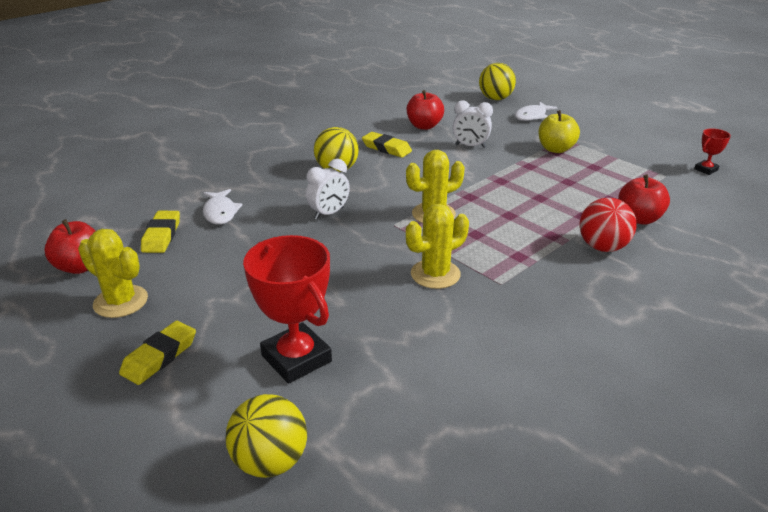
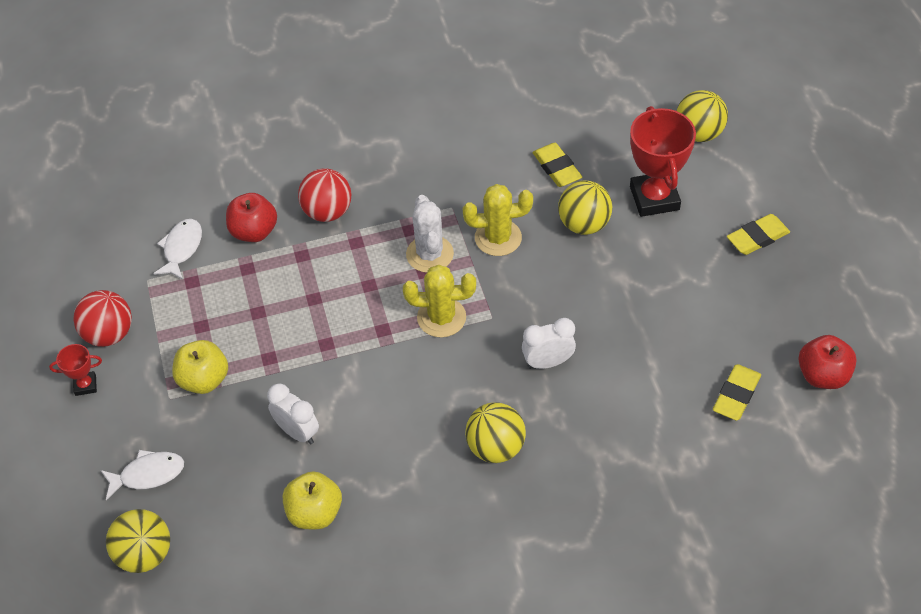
camera: 150 degrees left, 20 degrees up
(121, 301) = (785, 310): yellow cactus -> none
(220, 212) = (664, 413): white fish -> white fish (181, 248)
(360, 310) = (584, 224): none -> yellow ball
(386, 148) = (405, 473): yellow eraser -> yellow eraser (557, 168)
(424, 126) = (314, 513): red apple -> yellow apple
(483, 246) = (429, 254): none -> white cactus
(643, 150) = (109, 334): none -> red ball
(706, 169) = (93, 272): red trophy -> red trophy (85, 385)

